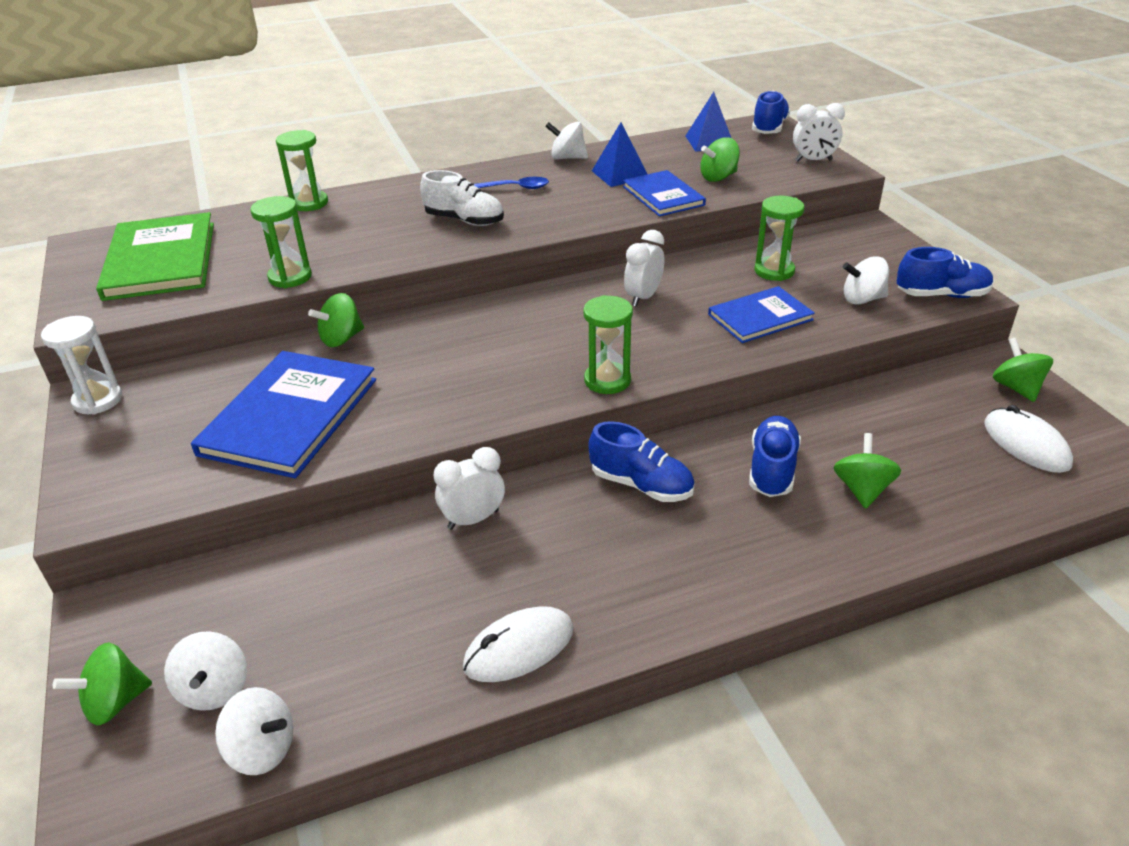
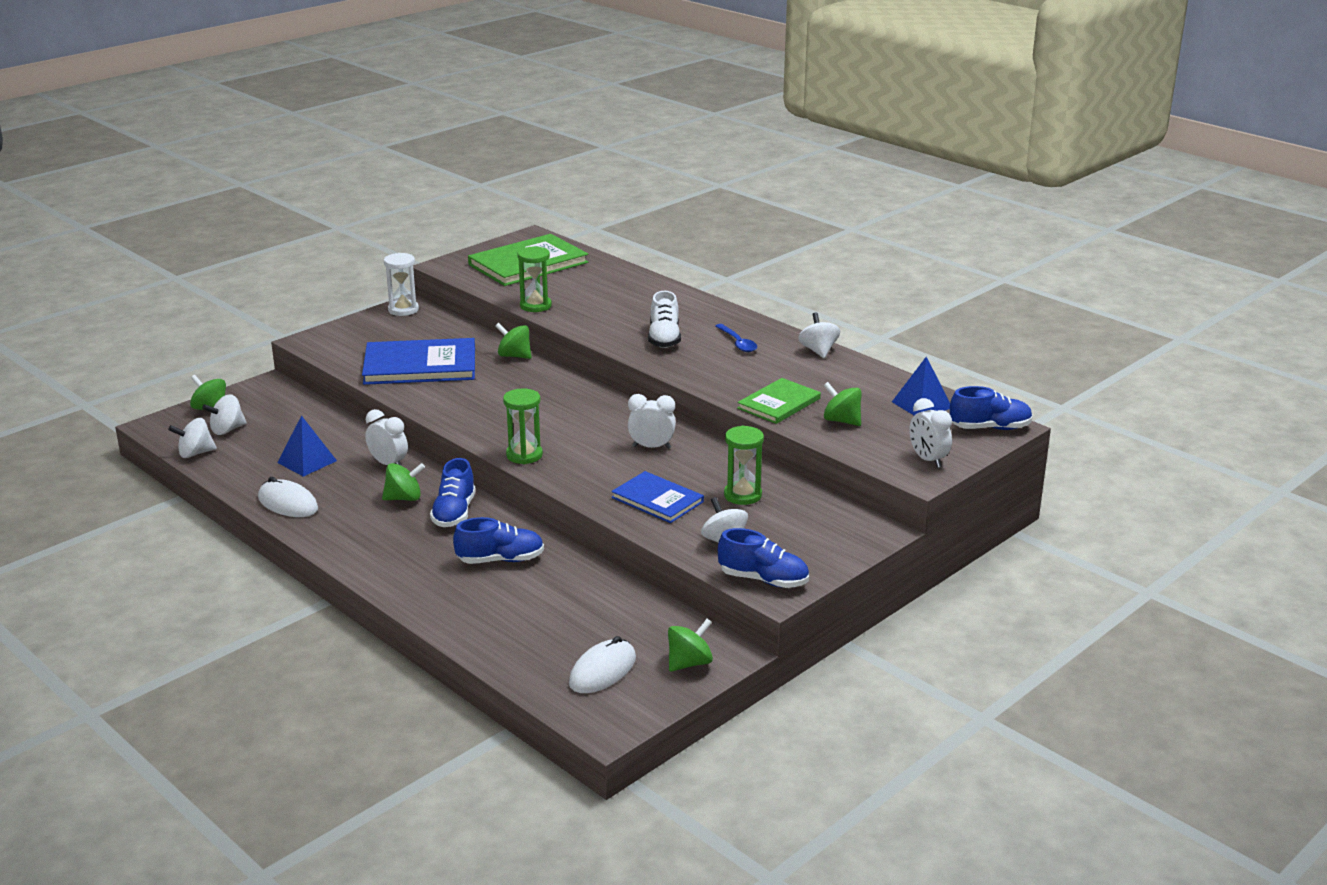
camera: 65 degrees right, 10 degrees down
(262, 749) = (195, 453): white spinning top -> white spinning top turned 75 degrees clockwise
(309, 203) = (645, 281): green hourglass -> none
(620, 174) = (806, 378): blue pyramid -> blue pyramid (307, 461)
(663, 196) = (779, 403): blue book -> green book
(862, 489) = (497, 599): green spinning top -> green spinning top (404, 498)
(941, 295) = (763, 580): blue shoe -> blue shoe turned 45 degrees counterclockwise

